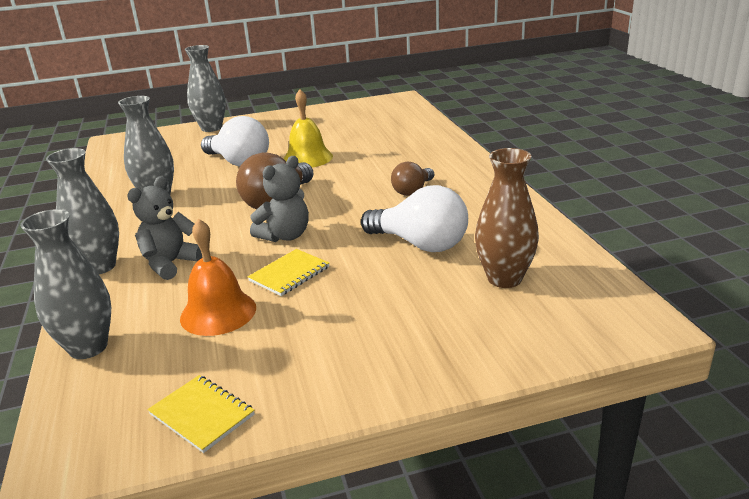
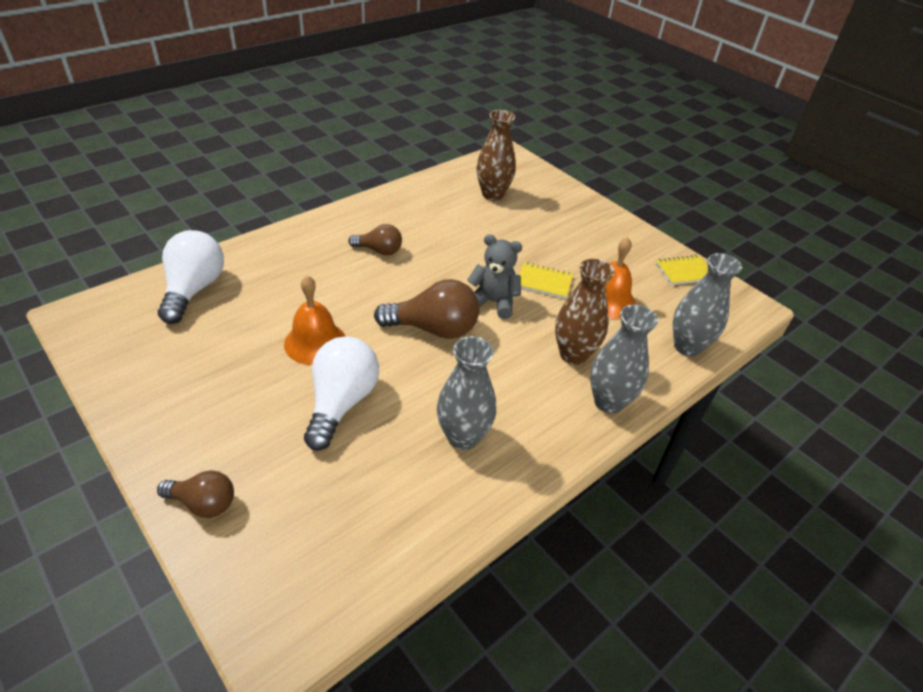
camera: 120 degrees left, 15 degrees up
(171, 263) = (573, 354): grey teddy bear -> brown vase
(202, 415) = (684, 271): yellow notebook -> yellow notebook turned 60 degrees clockwise
(211, 128) = (203, 503): grey vase -> brown light bulb
(307, 158) = (315, 342): yellow bell -> orange bell
(420, 244) = (469, 231): white light bulb -> white light bulb (194, 289)

